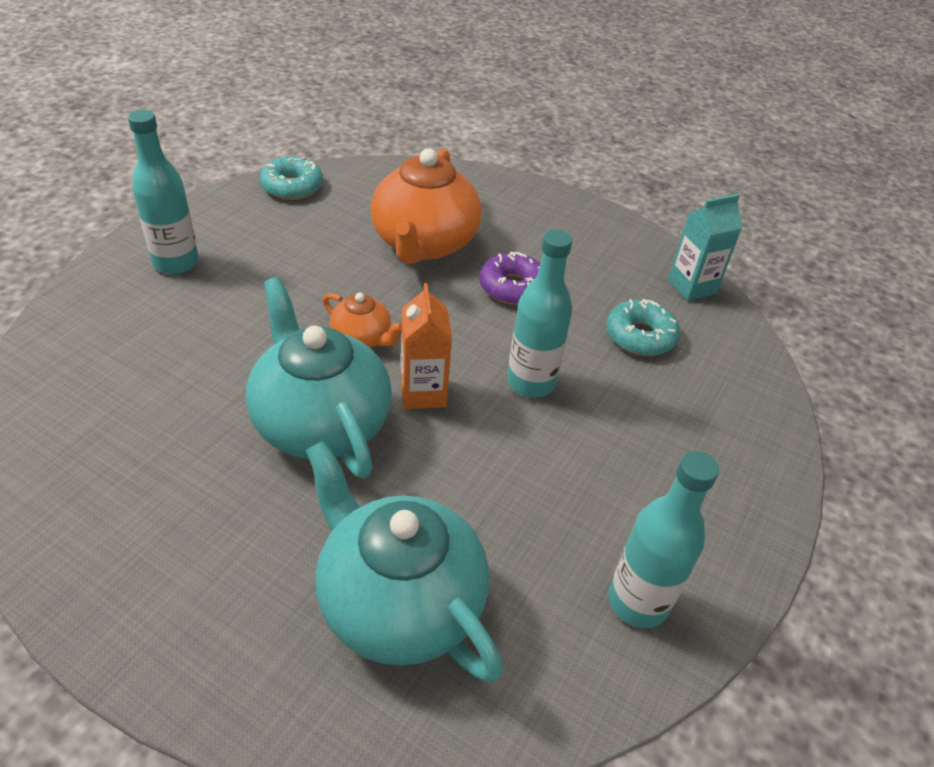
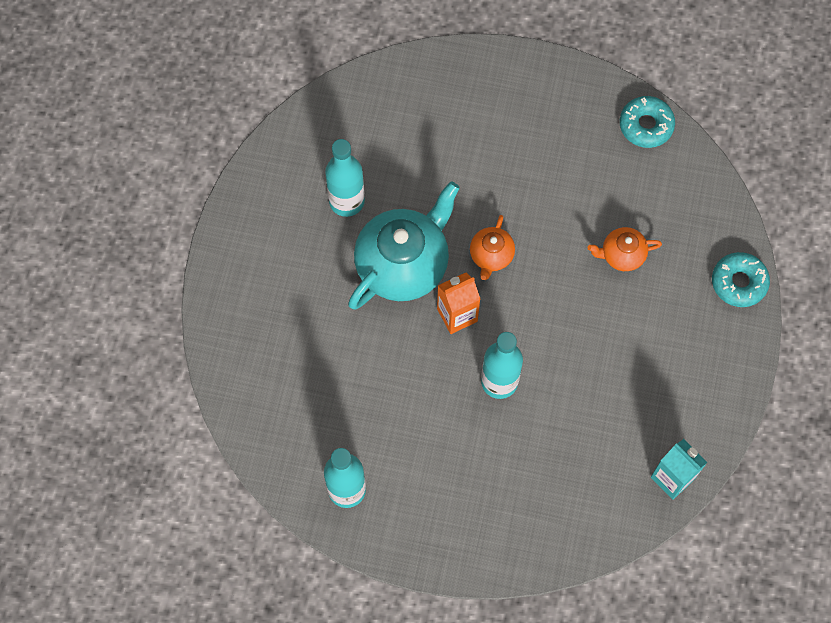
camera: 75 degrees right, 25 degrees up
(176, 262) = (509, 98): turquoise bottle -> turquoise bottle (347, 201)
(398, 602) = (296, 360): turquoise teapot -> none
(424, 243) = (622, 255): orange teapot -> orange teapot, size x0.48
(513, 287) = (600, 338): purple donut -> none
(640, 336) = (587, 447): turquoise donut -> turquoise donut (739, 282)

